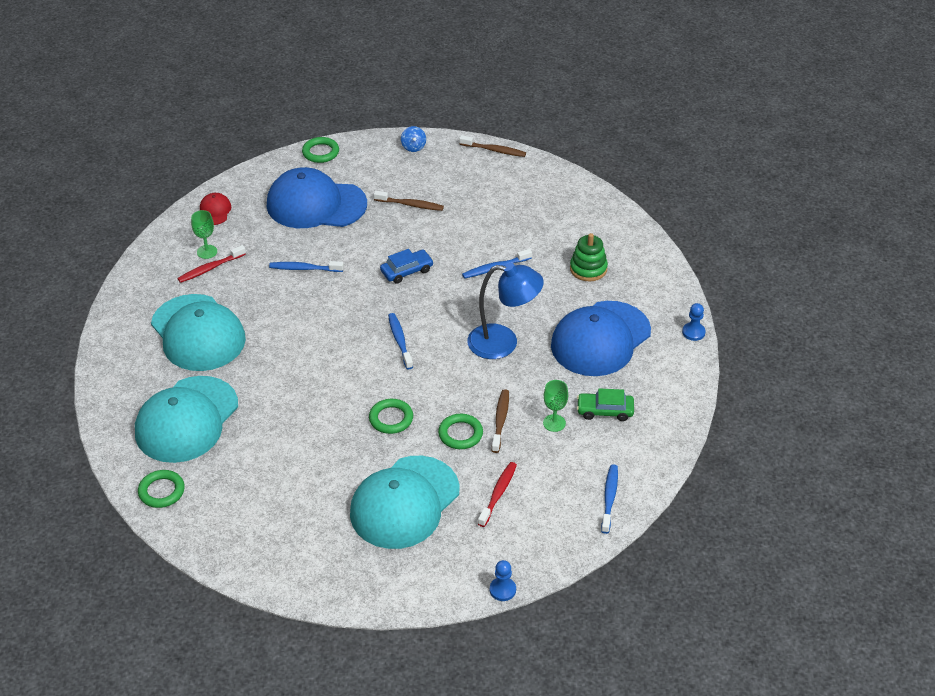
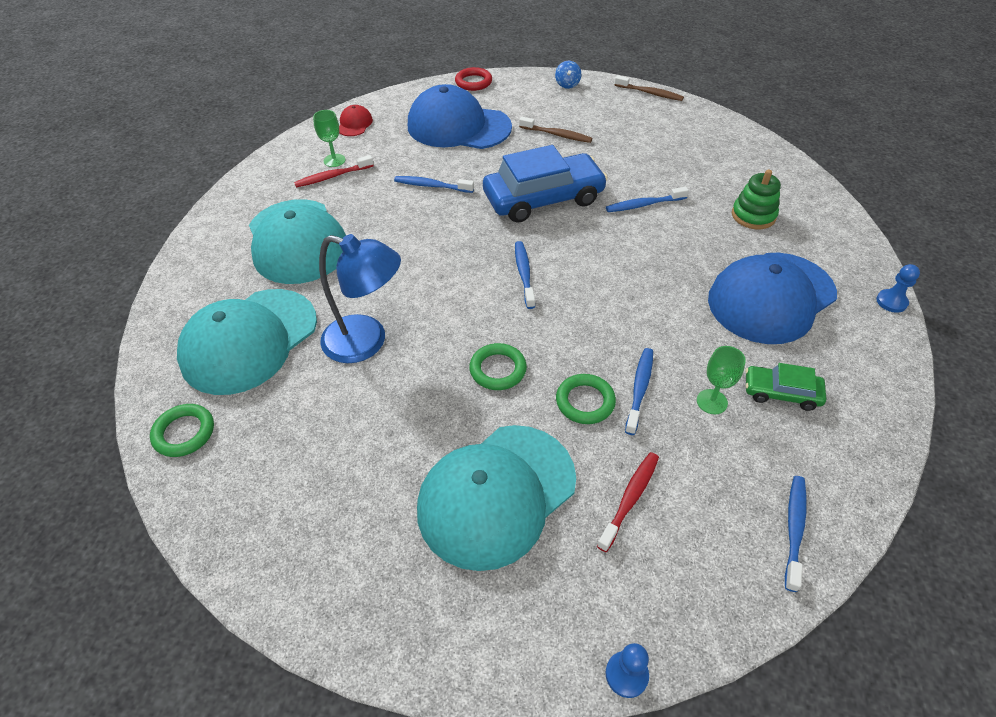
camera: 10 degrees right, 5 degrees up
(320, 152) = (473, 82): green ring -> red ring
(407, 271) = (543, 199): blue car -> blue car, size x2.01
(500, 420) = (639, 389): brown toothbrush -> blue toothbrush
(503, 343) = (649, 289): blue lamp -> blue lamp (367, 342)

